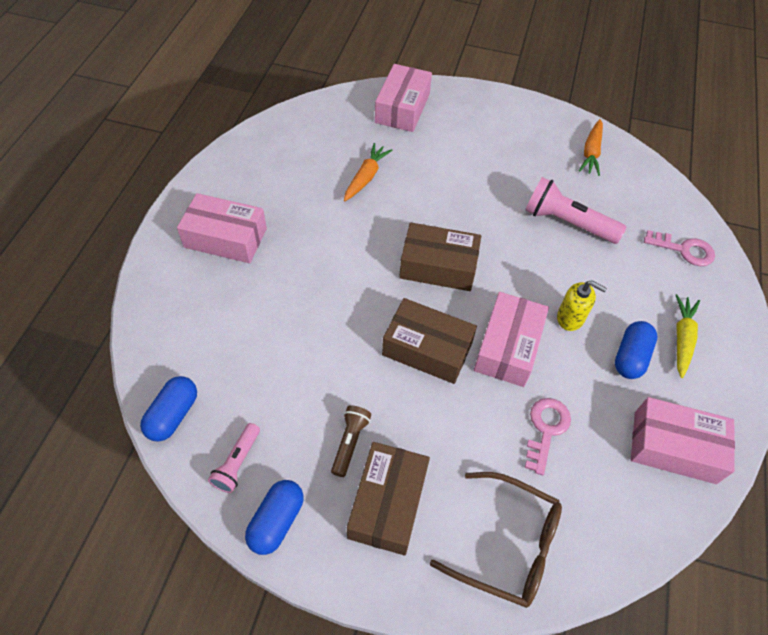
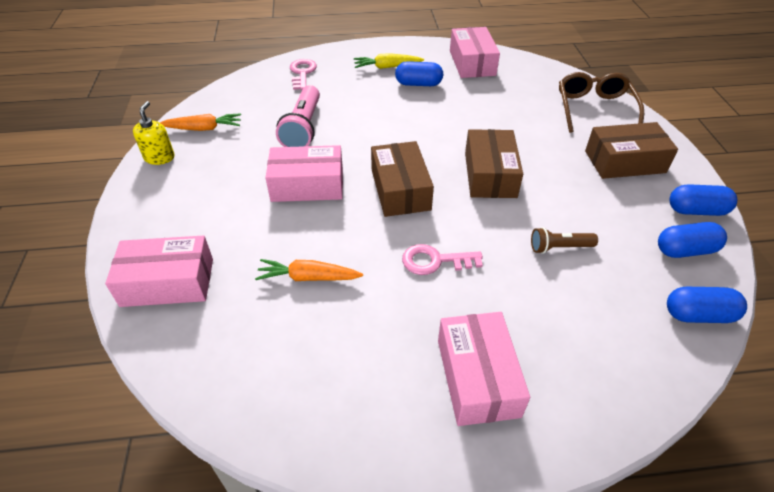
camera: 110 degrees left, 10 degrees down
(237, 463) = (685, 250): pink flashlight -> blue capsule
(350, 443) = (604, 193): brown flashlight -> brown flashlight (559, 247)
(508, 347) = (454, 135): pink box -> pink box (307, 185)
(546, 429) = (505, 108): pink key -> pink key (435, 261)
(570, 318) = (404, 112): yellow soap dispenser -> yellow soap dispenser (159, 157)

